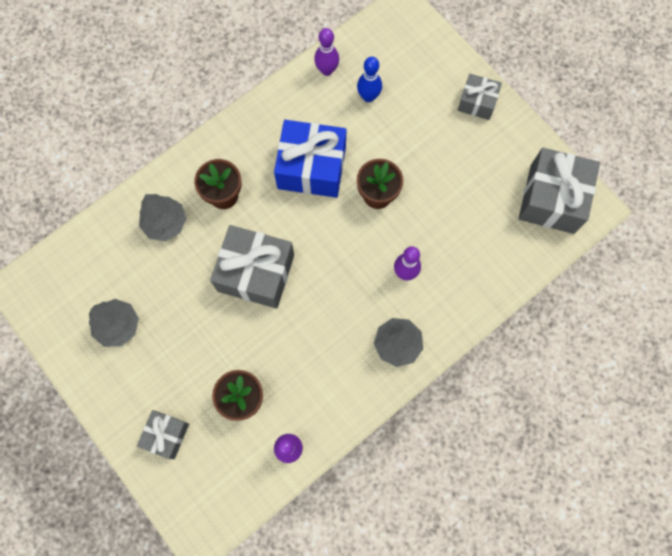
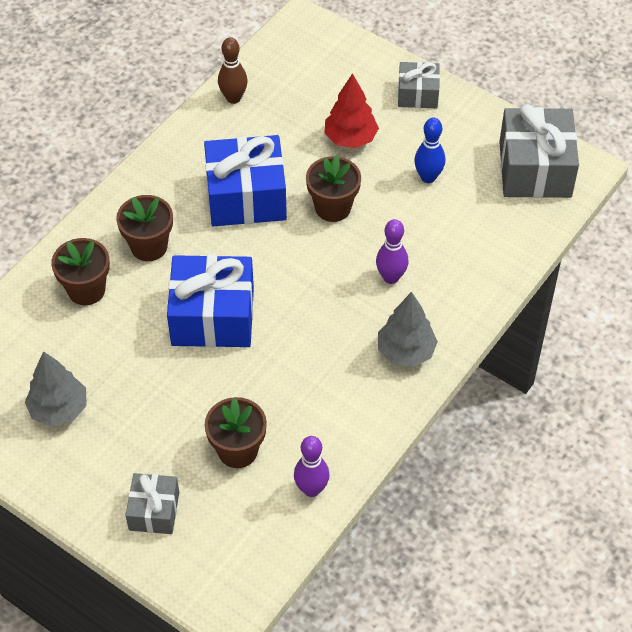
camera: 15 degrees left, 20 degrees down
(165, 223) = (86, 290): grey tree -> brown flower pot
(256, 273) = (213, 316): grey gift -> blue gift
(327, 70) = (233, 98): purple bowling pin -> brown bowling pin
(368, 96) = (290, 114): blue bowling pin -> blue bowling pin (428, 177)
(410, 132) = (350, 138): none -> red tree

